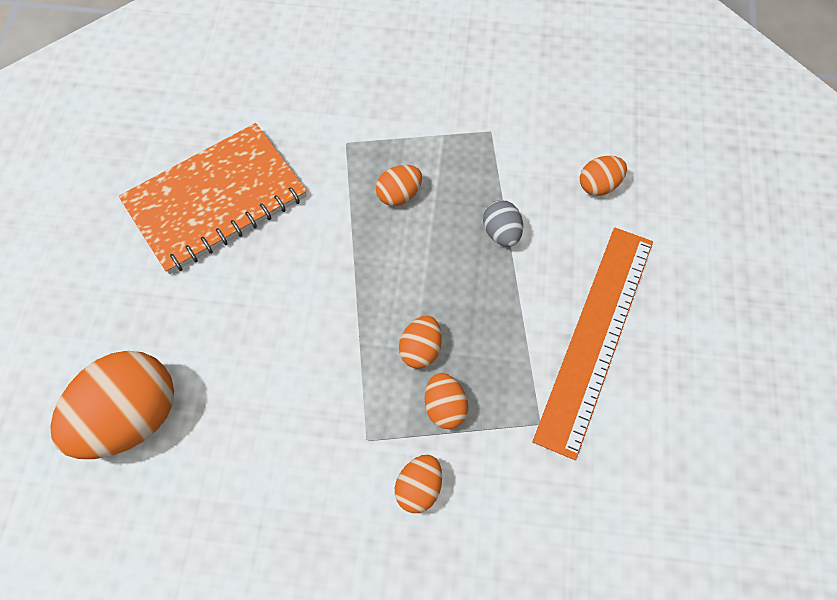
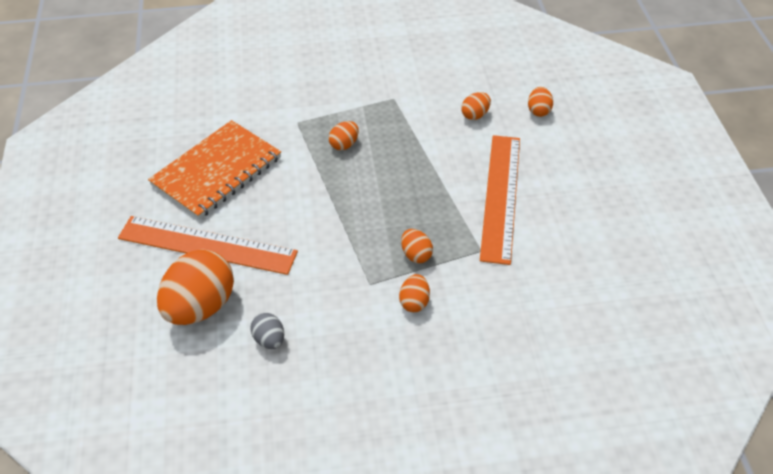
camera: 15 degrees left, 15 degrees down
(168, 319) = (207, 245): none -> orange ruler
(420, 349) = (389, 227): orange egg -> orange egg (538, 111)
(501, 233) = (420, 152): grey egg -> grey egg (269, 339)

